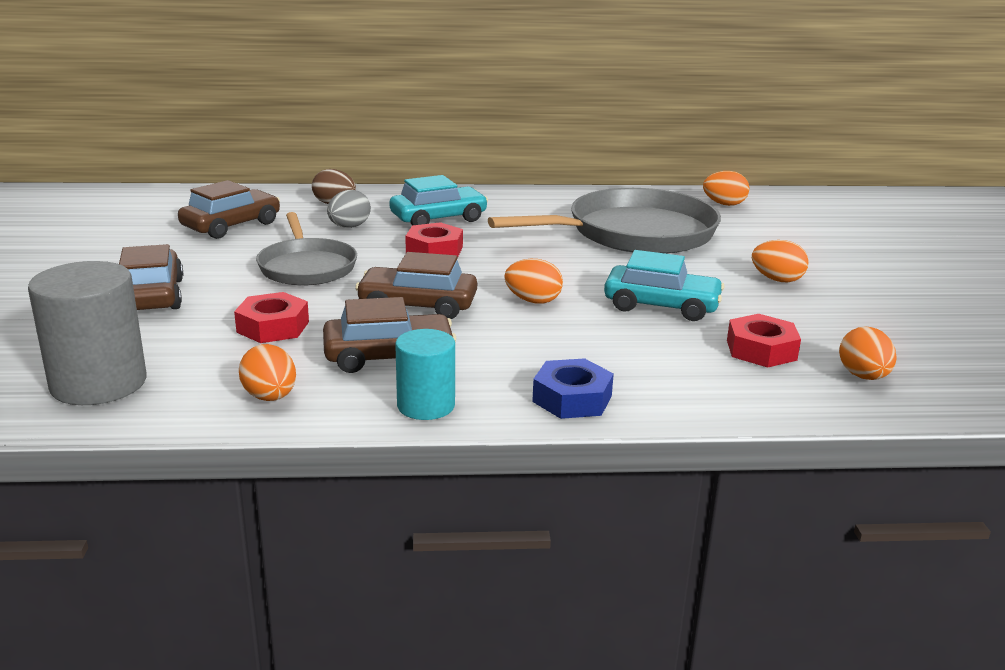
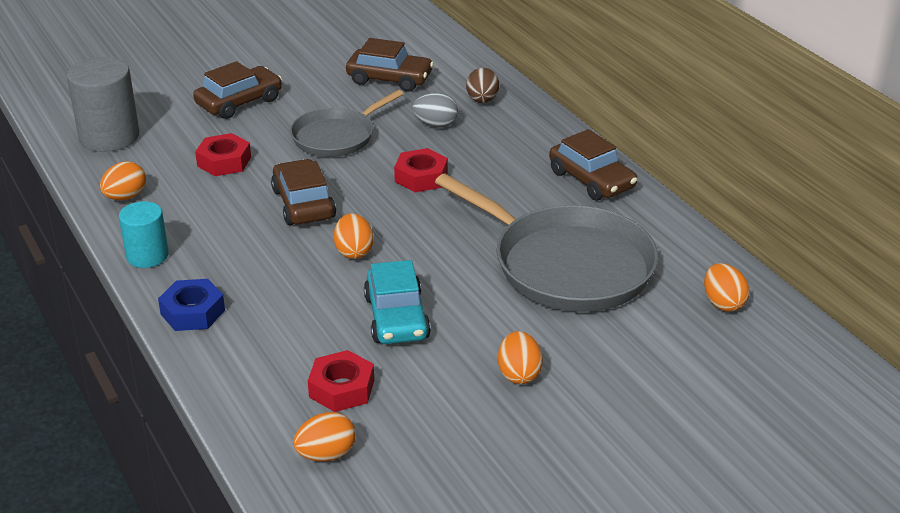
camera: 65 degrees right, 10 degrees up
(389, 356) = (210, 219): brown car -> brown car (591, 180)
(438, 218) = (497, 156): turquoise car -> none

